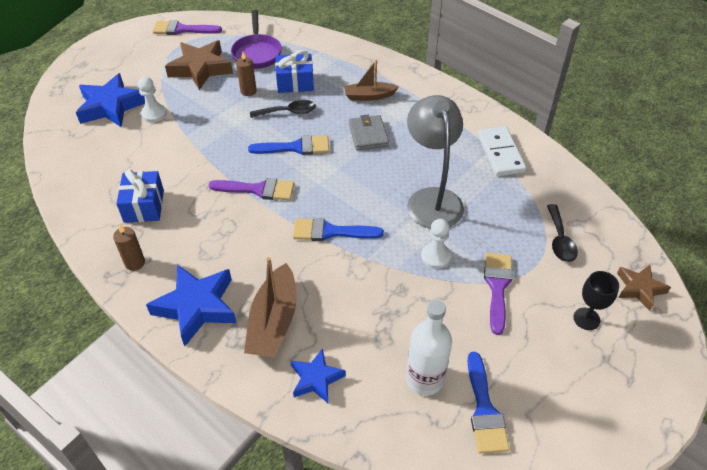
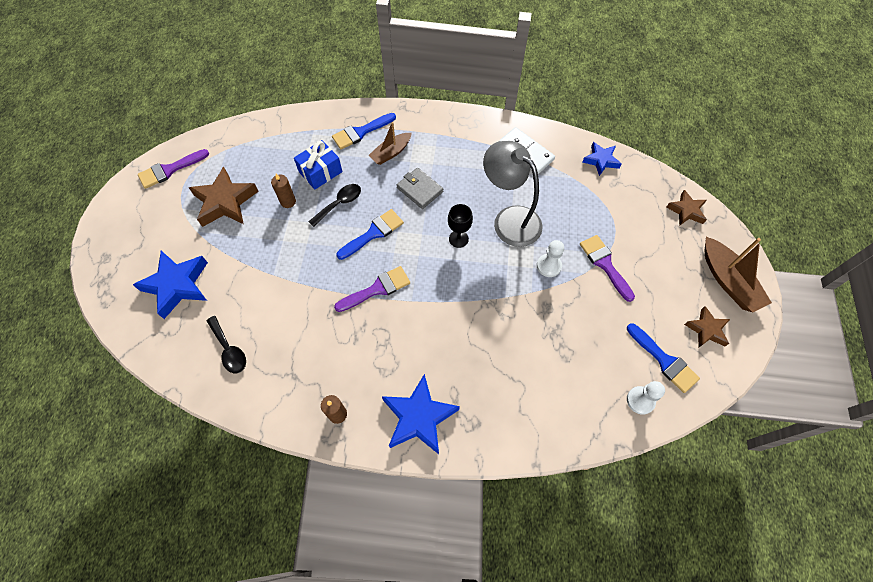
camera: 35 degrees left, 15 degrees up
(144, 206) = (298, 361): blue gift -> none
(154, 114) = (224, 270): white pawn -> white pawn (640, 400)
(257, 53) = (262, 159): purple pan -> none
(273, 322) = (484, 390): brown boat -> brown boat (728, 281)
(316, 379) = (548, 413): blue star -> blue star (601, 160)
(330, 231) = (462, 291): blue brush -> blue brush (360, 132)
(424, 379) = (614, 364): white bottle -> none
(560, 240) = (615, 202): black spoon -> black spoon (229, 350)
(562, 411) = (706, 330): none -> brown star
(586, 319) = (673, 253): black goblet -> black goblet (458, 239)

